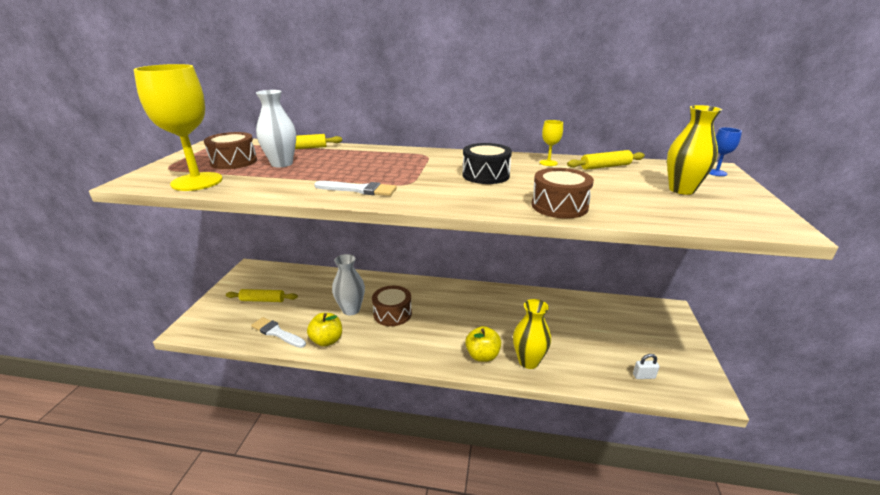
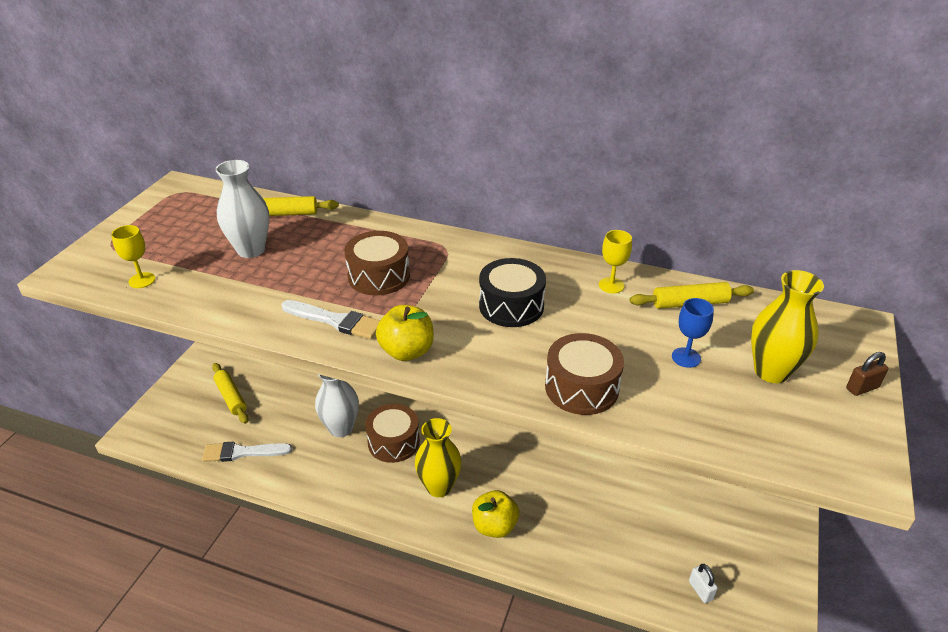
camera: 10 degrees right, 10 degrees up
(197, 182) = (142, 280): yellow goblet -> yellow goblet, size x0.42
(234, 161) = (191, 238): brown drum -> brown drum (379, 276)
(262, 300) = (231, 397): yellow rolling pin -> yellow rolling pin turned 45 degrees clockwise
(277, 333) = (242, 452): white brush -> white brush turned 45 degrees counterclockwise
(327, 340) = (302, 473): yellow apple -> yellow apple (407, 351)
(528, 361) = (553, 544): yellow vase -> yellow vase (439, 487)
(643, 376) = (700, 590): white padlock -> white padlock turned 60 degrees clockwise
(716, 173) = (848, 336): blue goblet -> blue goblet (686, 357)
(745, 192) = (862, 388): none -> brown padlock

